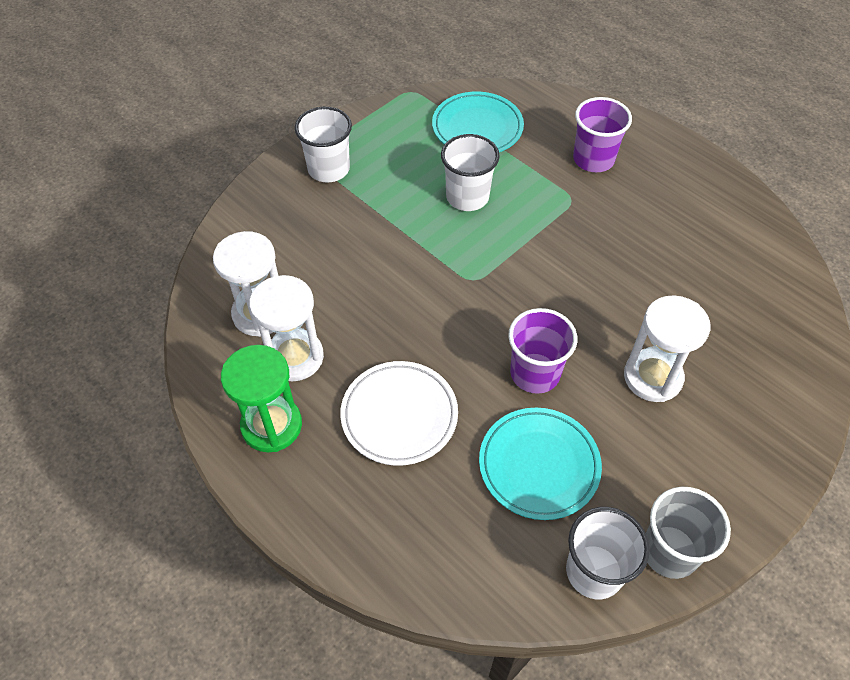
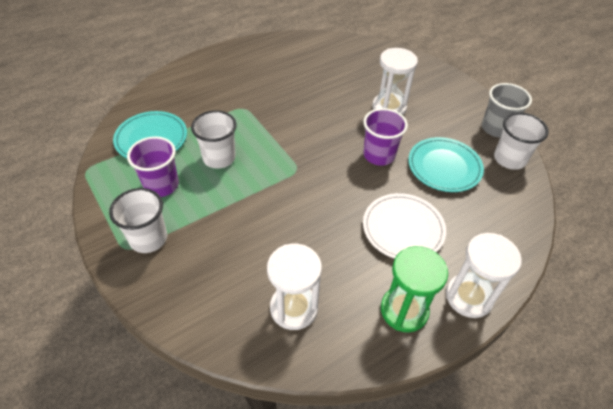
camera: 80 degrees left, 5 degrees down
(295, 357) = (343, 287): white hourglass -> white hourglass (469, 297)
(593, 159) = (212, 90): purple cup -> purple cup (161, 185)

